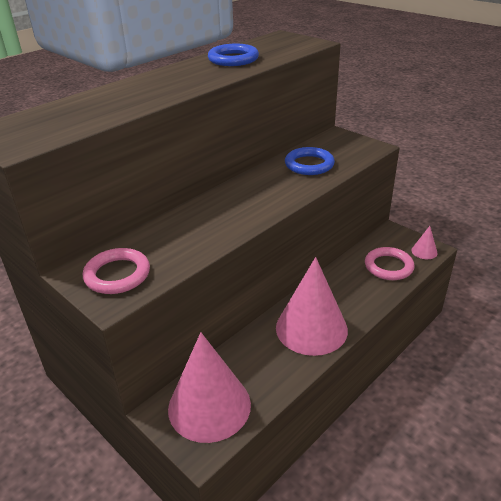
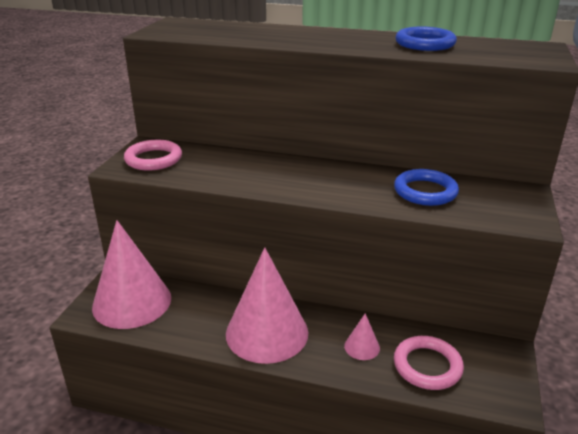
camera: 60 degrees right, 5 degrees down
(424, 251) = (496, 394): pink cone -> pink cone (362, 347)

